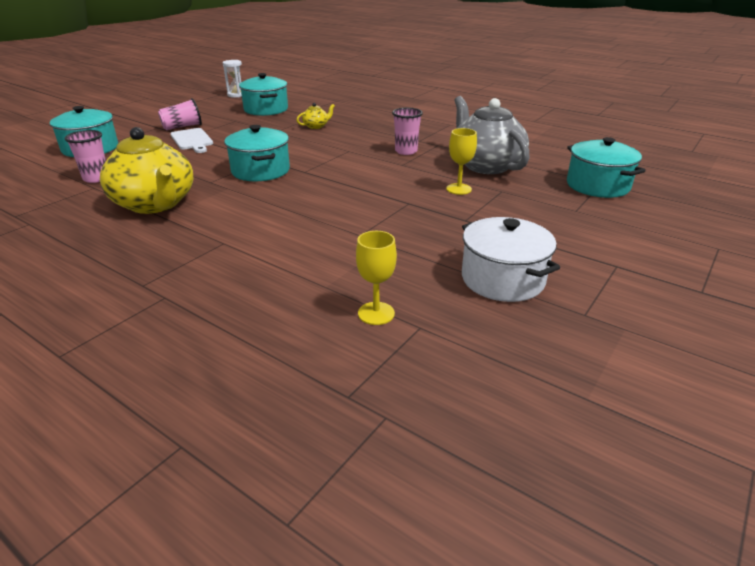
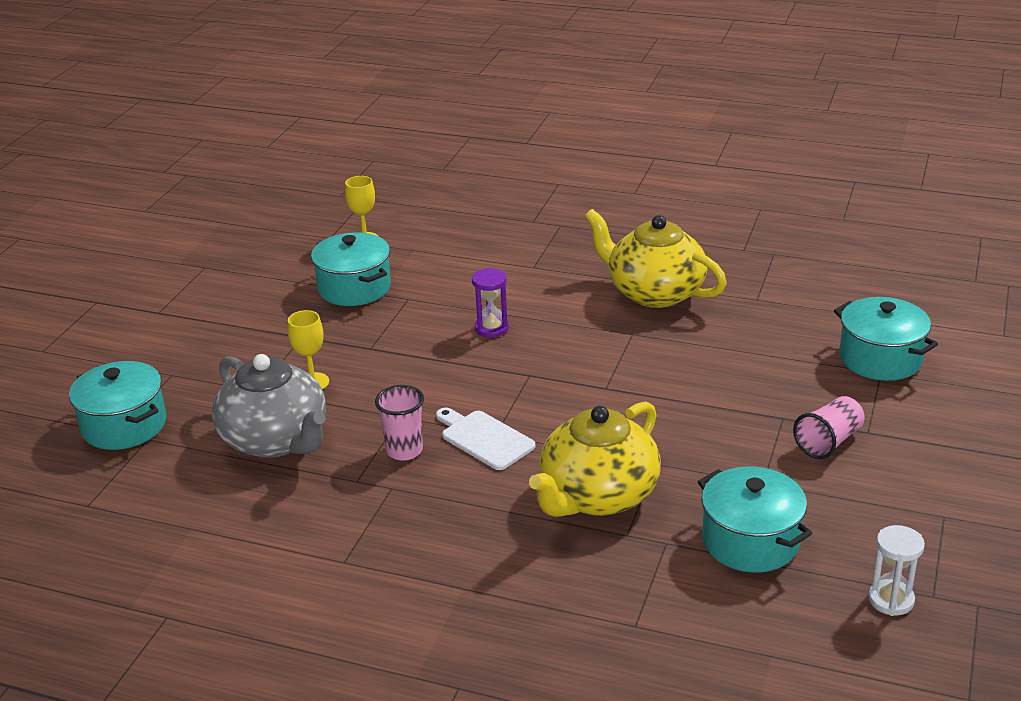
camera: 165 degrees right, 0 degrees up
(96, 178) = (776, 311): pink cup -> none
(192, 140) = (762, 409): white cutting board -> white cutting board (484, 438)
(260, 171) = (588, 364): turquoise pot -> turquoise pot (354, 288)
(306, 200) = (491, 328): none -> purple hourglass
(316, 126) = (597, 496): yellow teapot -> yellow teapot, size x2.38
(502, 279) = (266, 281): white pot -> none

